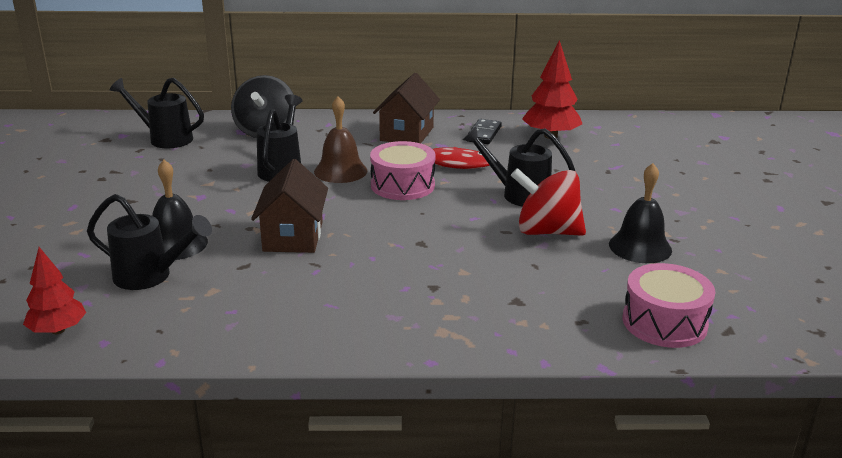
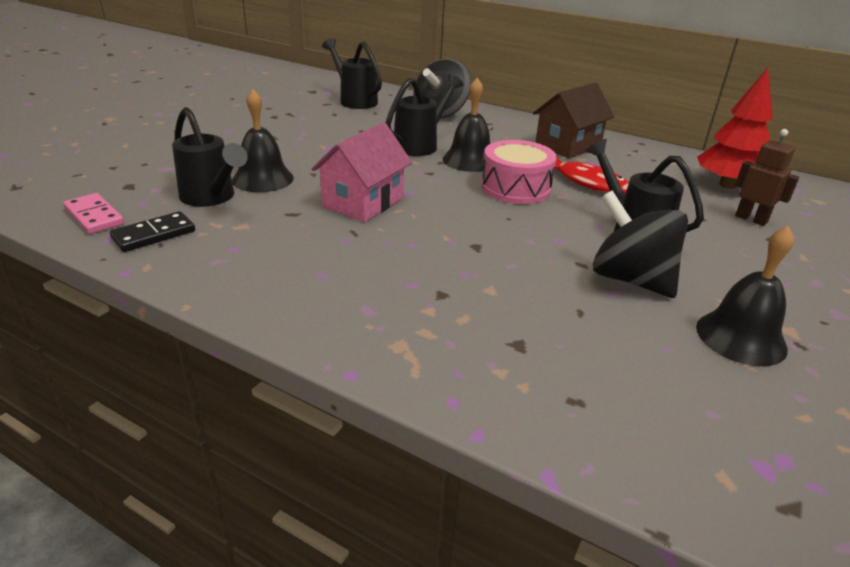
camera: 30 degrees right, 5 degrees up
(58, 330) = (94, 216): red tree -> pink domino
(293, 236) = (363, 202): brown house -> pink house
(340, 171) = (469, 160): brown bell -> black bell
(484, 134) = (650, 165): black domino -> black domino (154, 235)
(547, 231) = (630, 279): red spinning top -> black spinning top
(586, 160) = (751, 219): none -> brown robot
(664, 322) = (694, 451): pink drum -> none

